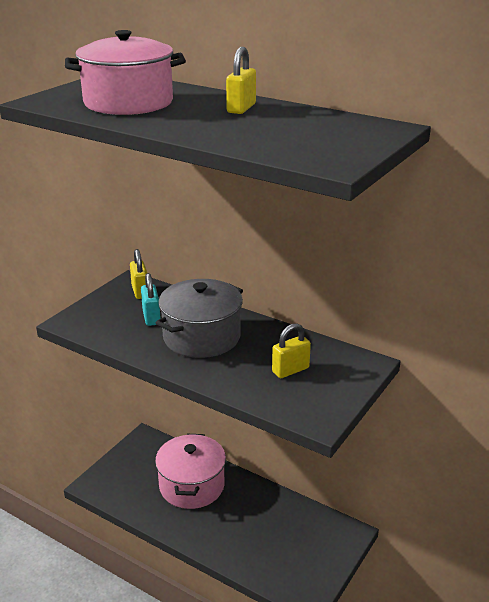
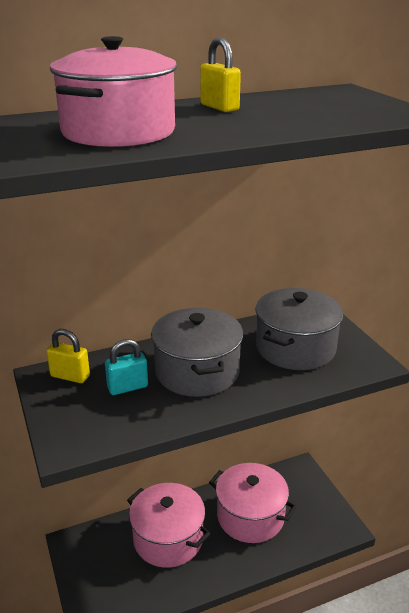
camera: 55 degrees left, 0 degrees up
(151, 317) = (127, 387): turquoise padlock -> turquoise padlock turned 45 degrees counterclockwise
(259, 523) = (250, 516): none -> pink pot
(290, 370) = (295, 348): yellow padlock -> grey pot

